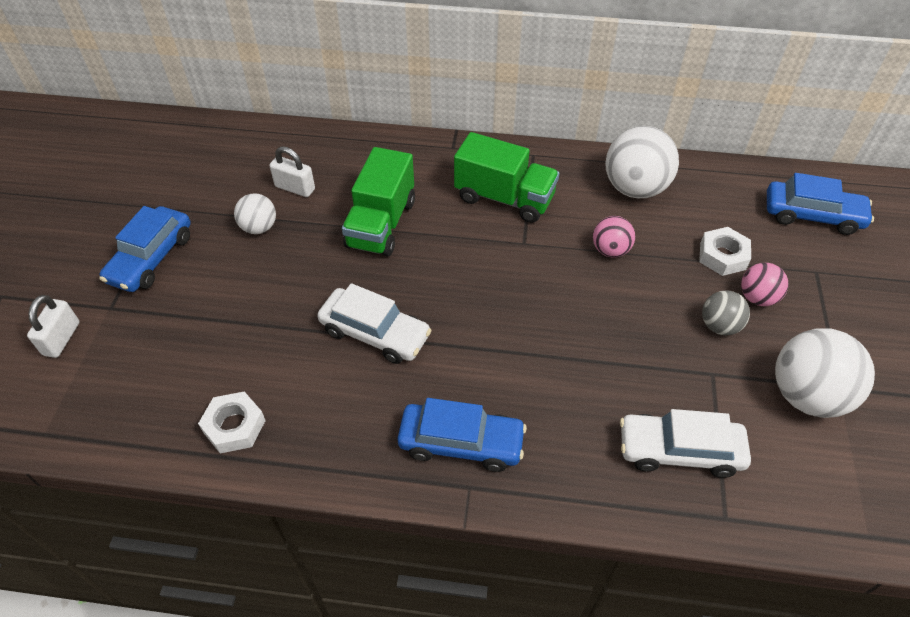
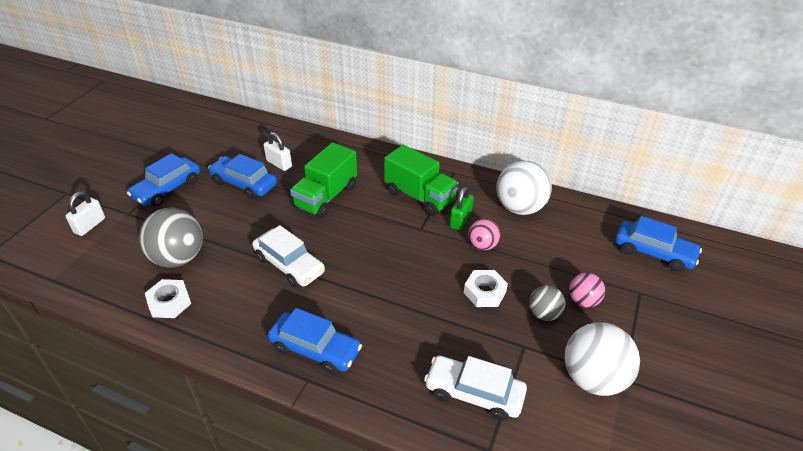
camera: 15 degrees right, 10 degrees down
(216, 358) = (178, 258): none -> grey ball
(259, 227) = (244, 183): white ball -> blue car
(569, 221) = (460, 220): none -> green padlock
(722, 256) = (568, 266): white nut -> white nut (485, 292)

